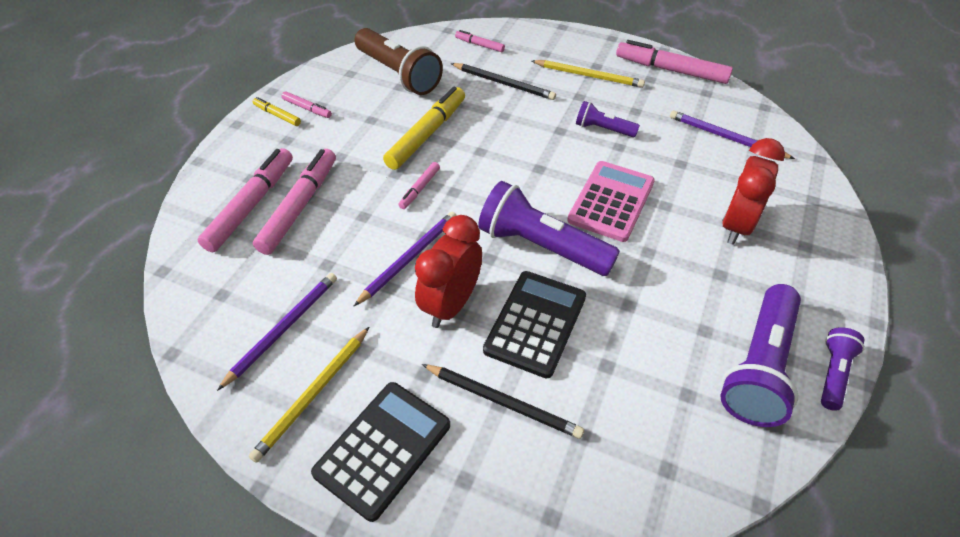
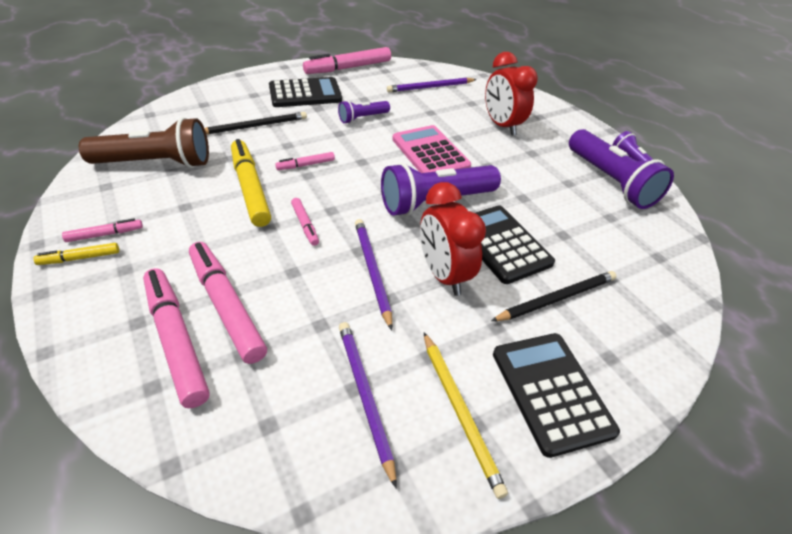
camera: 55 degrees left, 5 degrees down
(479, 45) = (195, 112): pink marker -> pink marker (306, 165)
(589, 76) = (305, 94): yellow pencil -> black calculator

